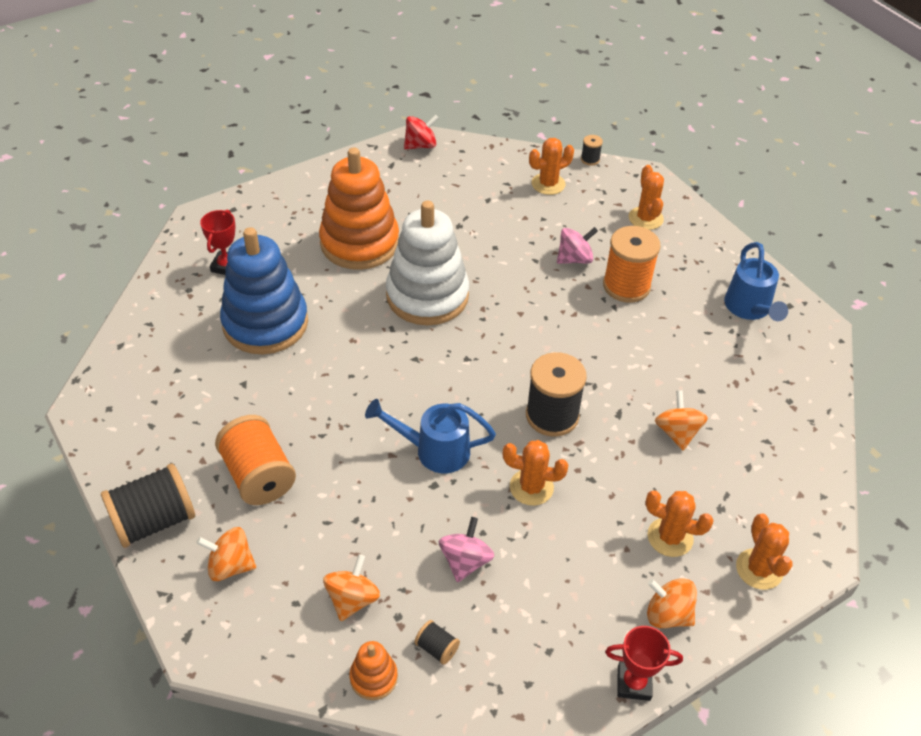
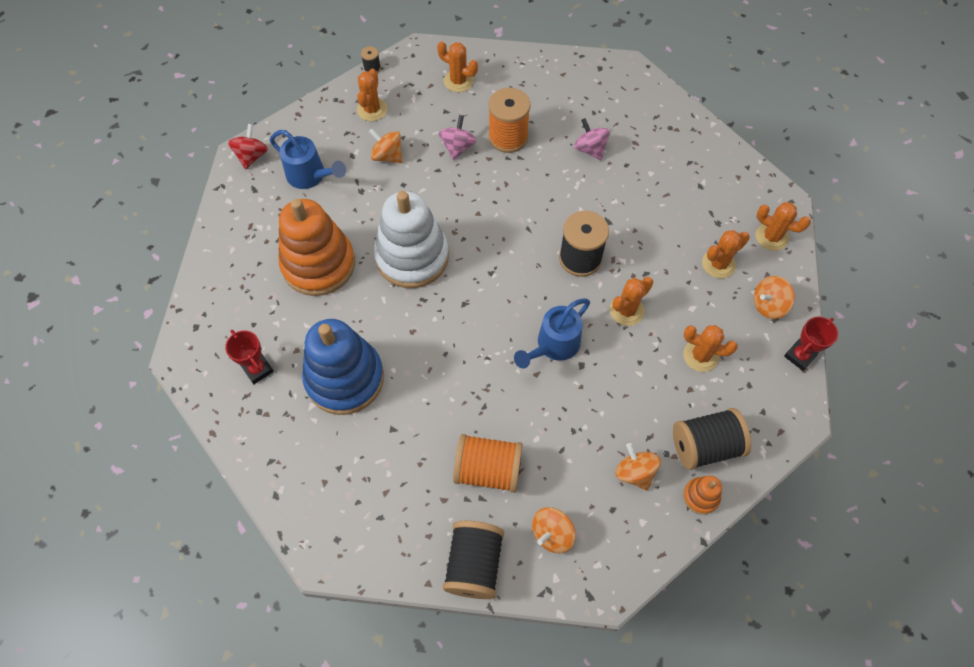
camera: 50 degrees left, 15 degrees up
(437, 648) = (705, 446): black spool -> black spool, size x2.23
(465, 561) = (654, 387): pink spinning top -> pink spinning top (590, 149)
(541, 583) = (701, 356): none -> orange cactus
(677, 432) = (647, 202): orange spinning top -> orange spinning top (387, 156)
(749, 309) = (584, 89): blue watering can -> blue watering can (310, 176)

